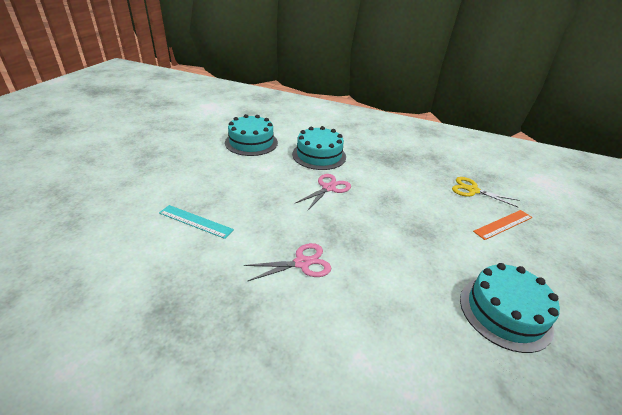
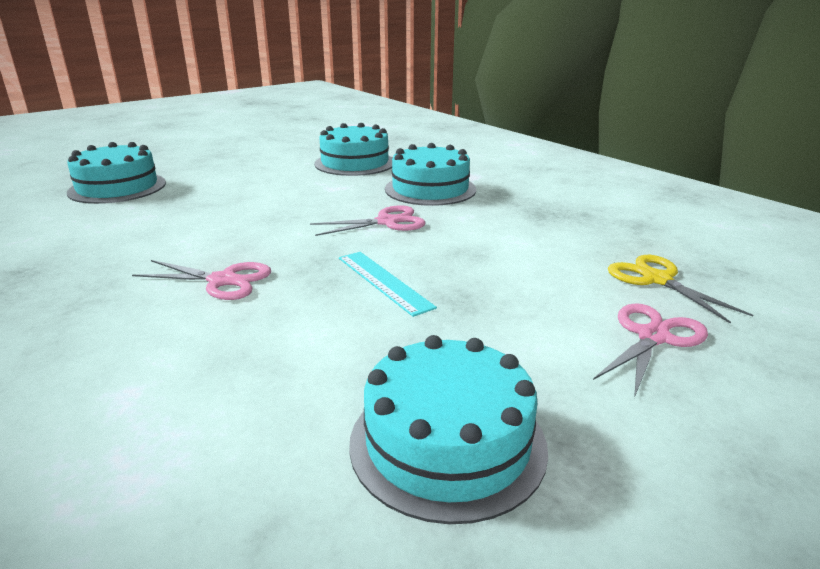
camera: 35 degrees right, 10 degrees down
(116, 207) = (117, 187): none -> turquoise cake
(195, 221) = (171, 215): turquoise ruler -> turquoise ruler (383, 281)
(503, 224) = (652, 337): orange ruler -> pink scissors

